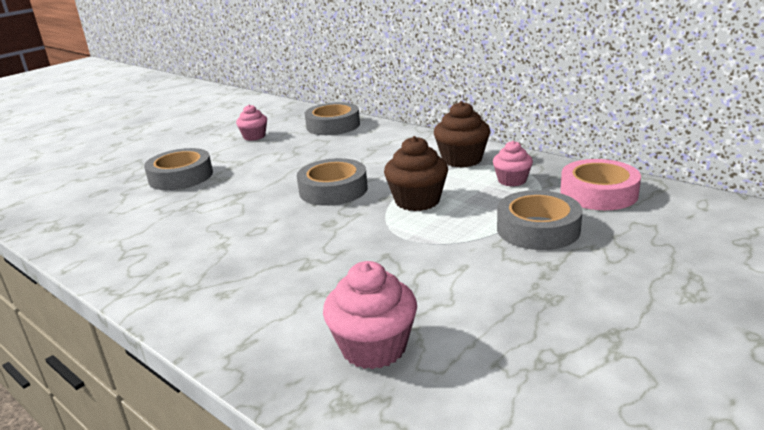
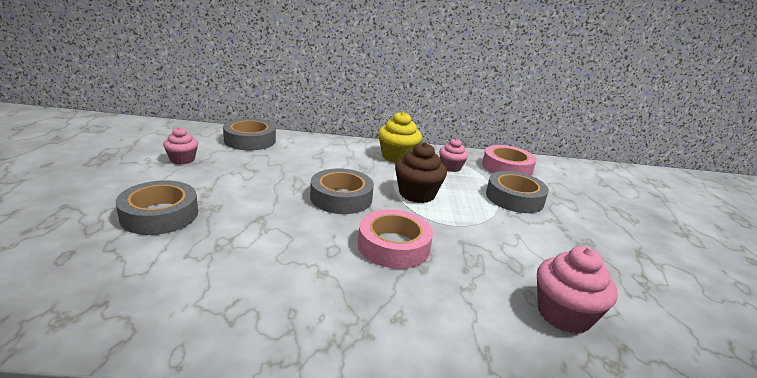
camera: 45 degrees left, 0 degrees up
(312, 240) = (393, 246): none -> pink tape
(462, 159) = (397, 157): brown cupcake -> yellow cupcake

